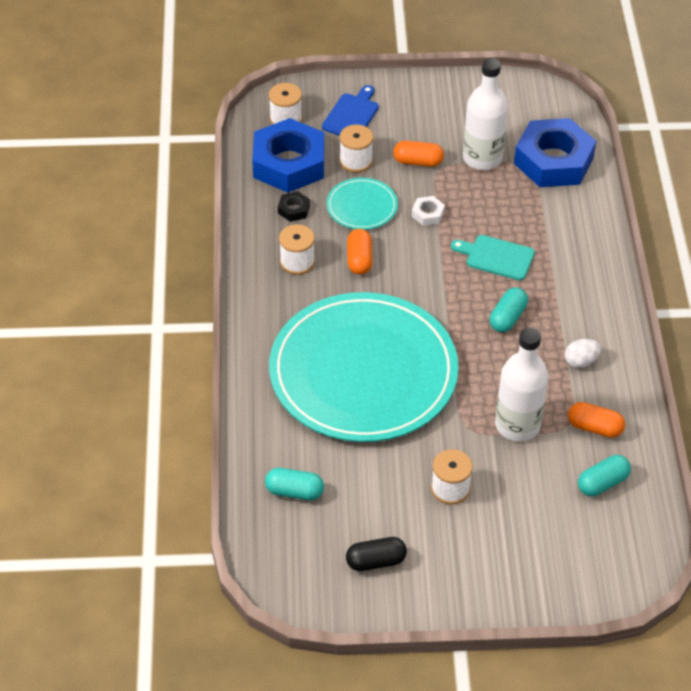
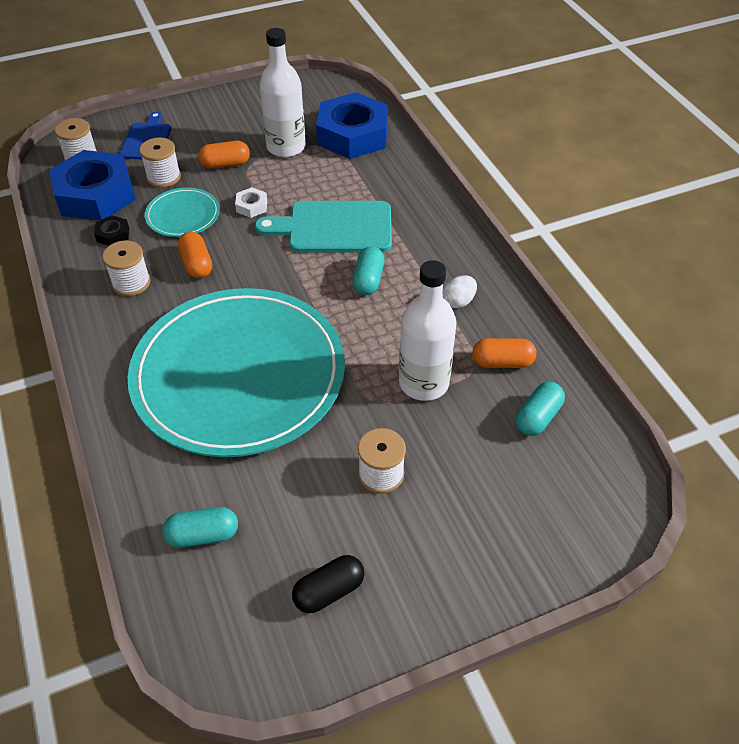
camera: 20 degrees left, 0 degrees up
(496, 257) = (334, 228): turquoise cutting board -> turquoise cutting board, size x1.61

